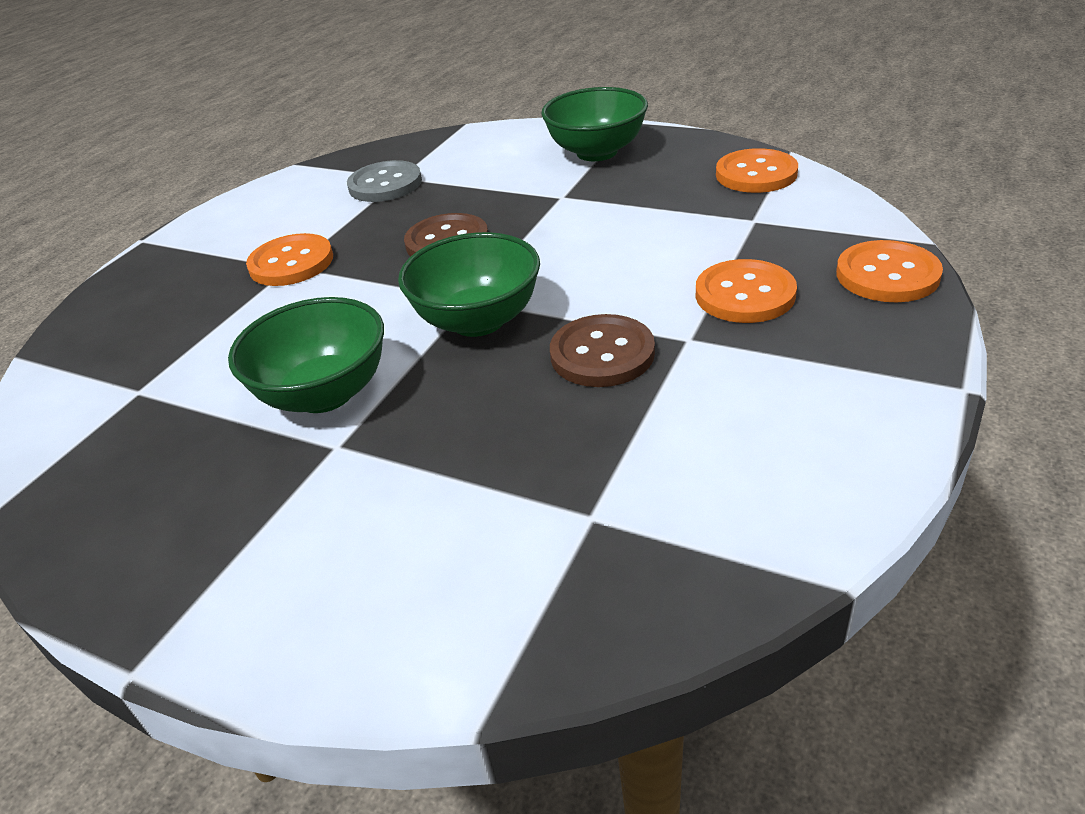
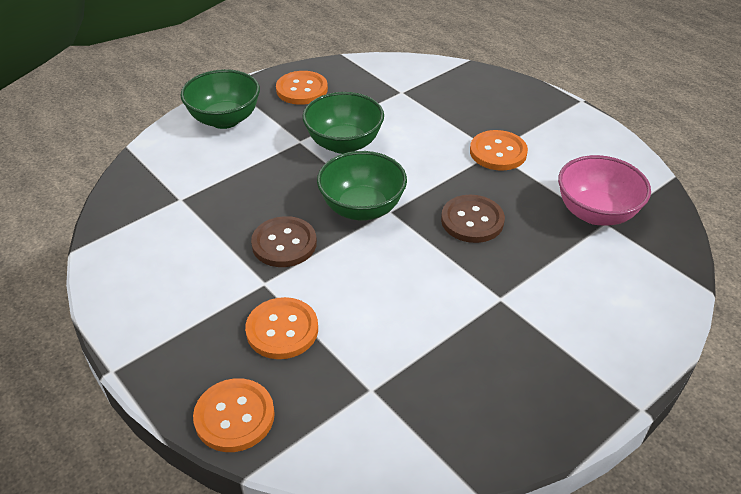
camera: 110 degrees right, 5 degrees up
(385, 184) = (595, 213): grey button -> pink bowl
(597, 152) = (575, 352): green bowl -> green bowl (225, 119)
(756, 174) = (448, 438): orange button -> orange button (302, 89)

